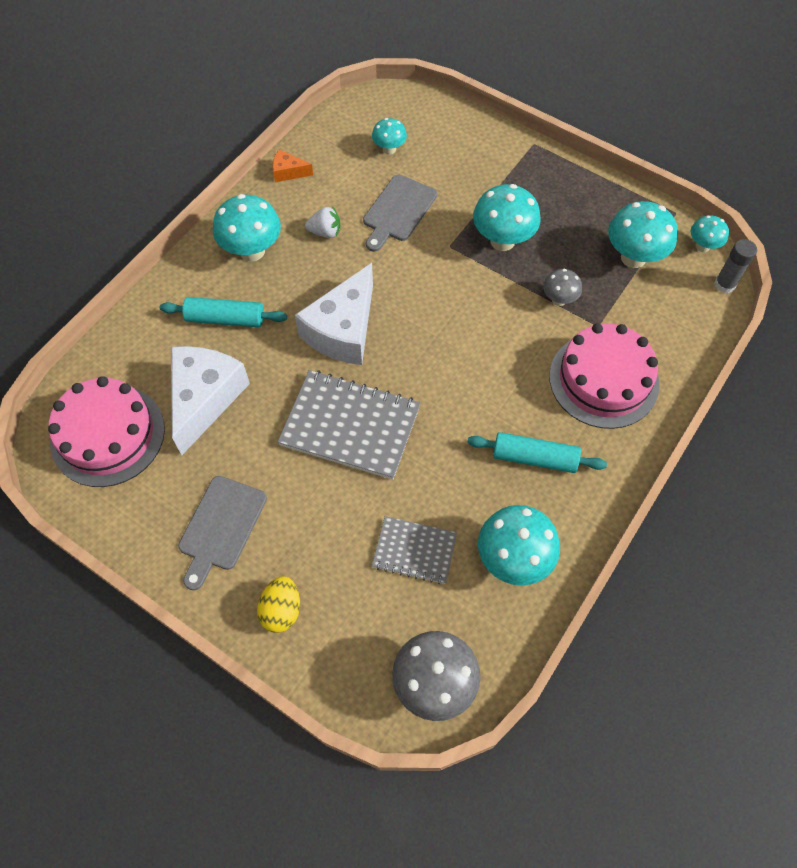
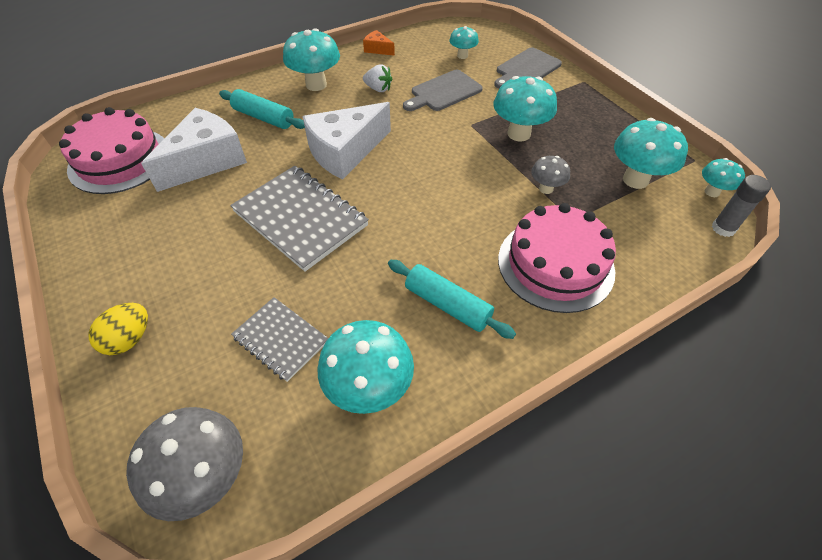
camera: 25 degrees right, 10 degrees down
(221, 527) = (140, 252): grey cutting board -> grey cutting board (526, 69)

